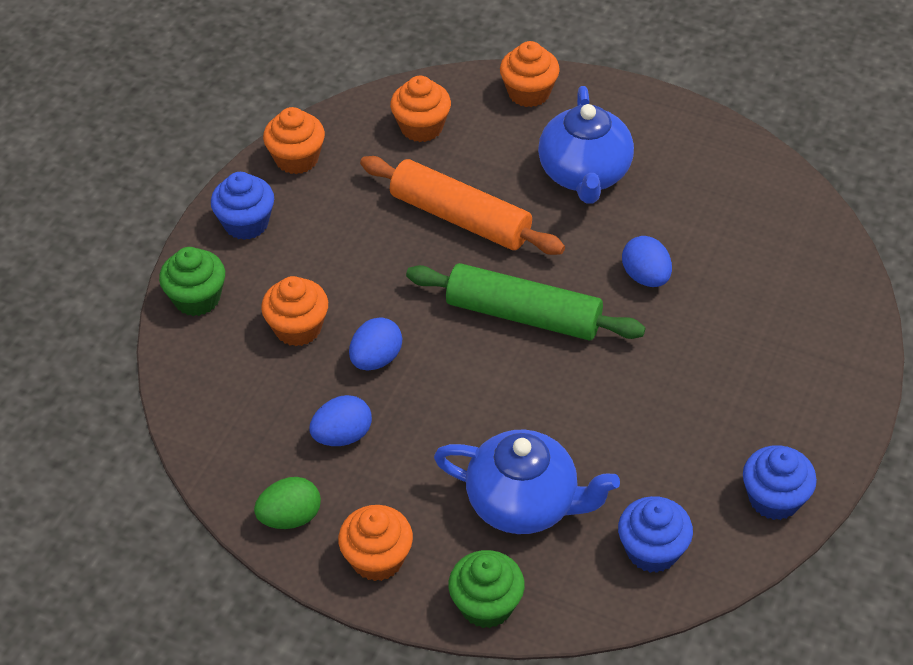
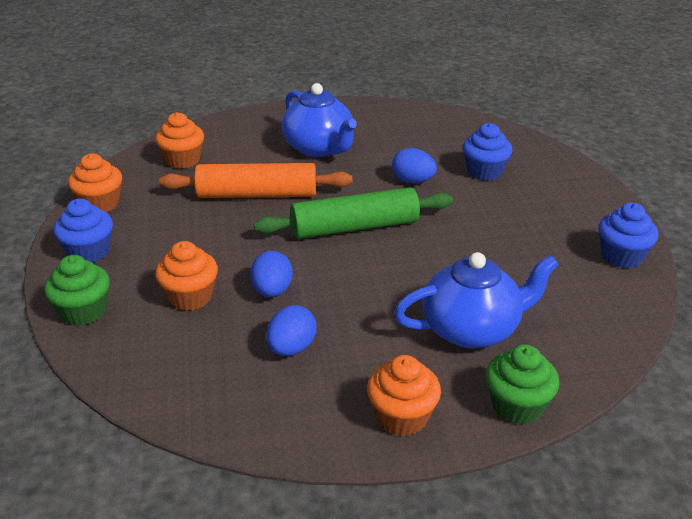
camera: 35 degrees left, 15 degrees down
(290, 517) = (301, 423): green egg -> none
(529, 93) = (242, 124): orange cupcake -> none
(652, 550) = (586, 317): blue cupcake -> blue cupcake (484, 171)

